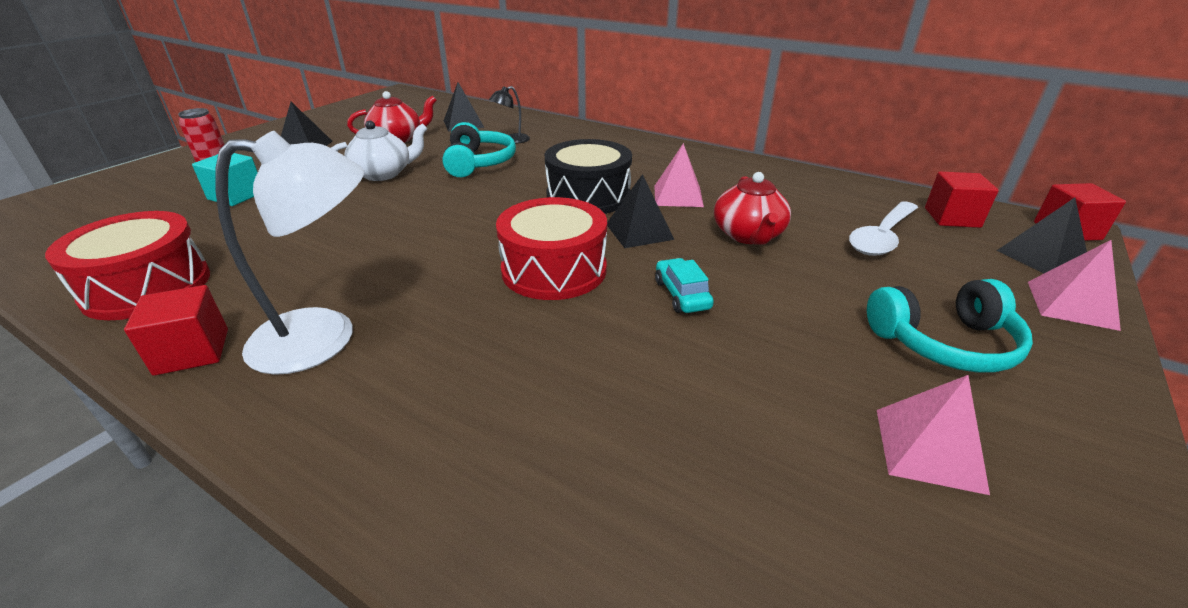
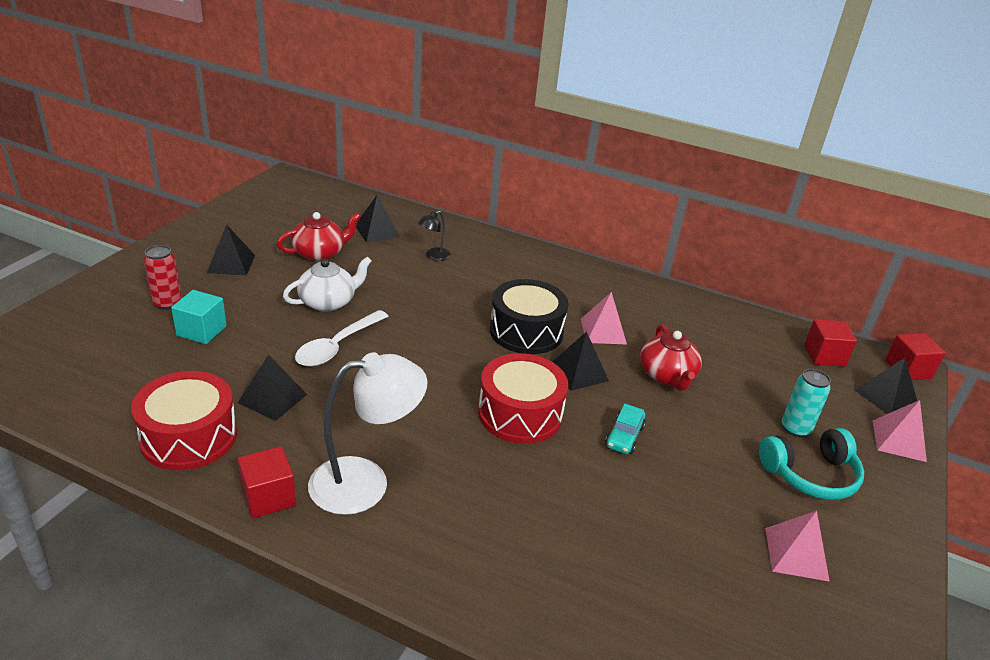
camera: 10 degrees left, 0 degrees up
(269, 252) = (272, 398): none -> black pyramid
(478, 163) = (413, 288): turquoise headphones -> none
(681, 295) = (624, 437): turquoise car -> turquoise car turned 135 degrees counterclockwise
(882, 237) = (770, 377): white spoon -> white spoon (337, 346)
(918, 289) = (795, 429): none -> turquoise can

